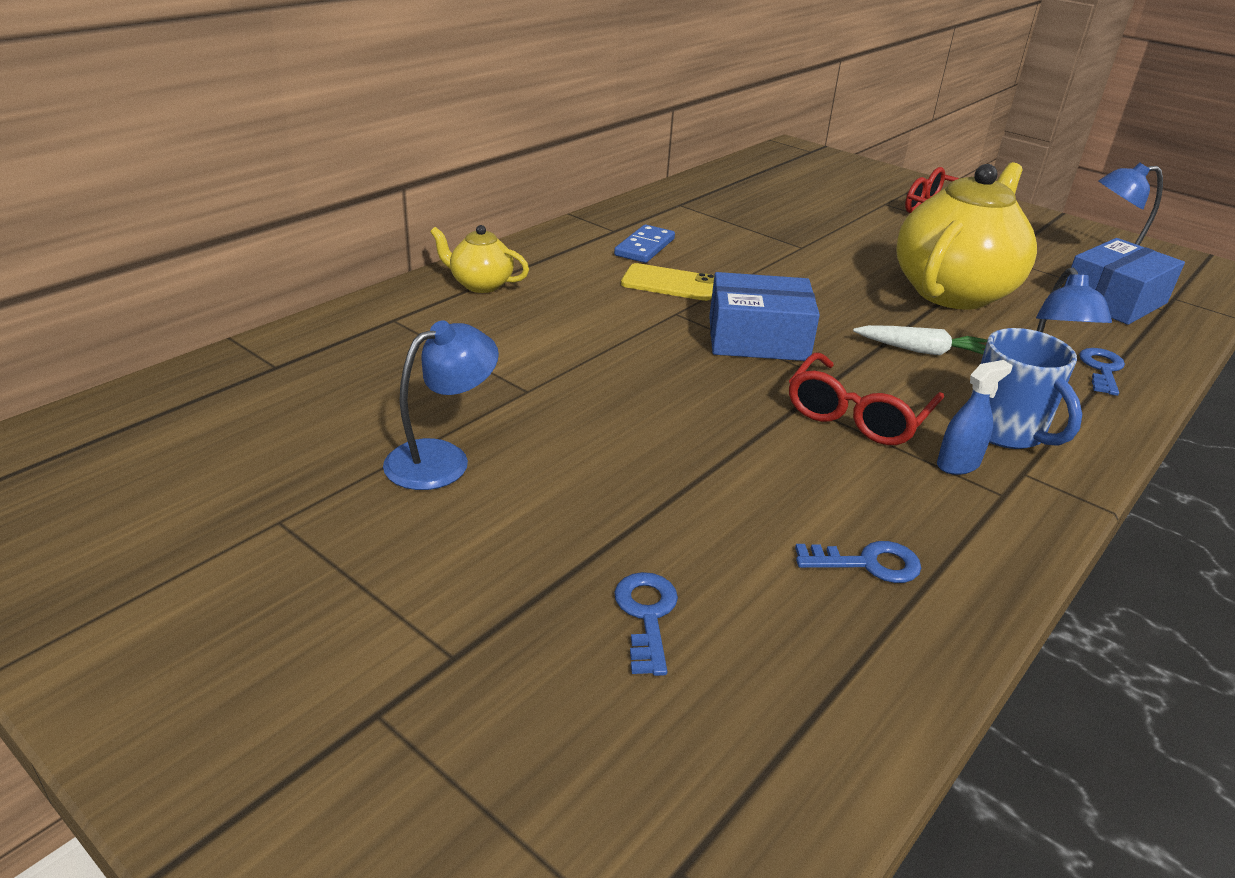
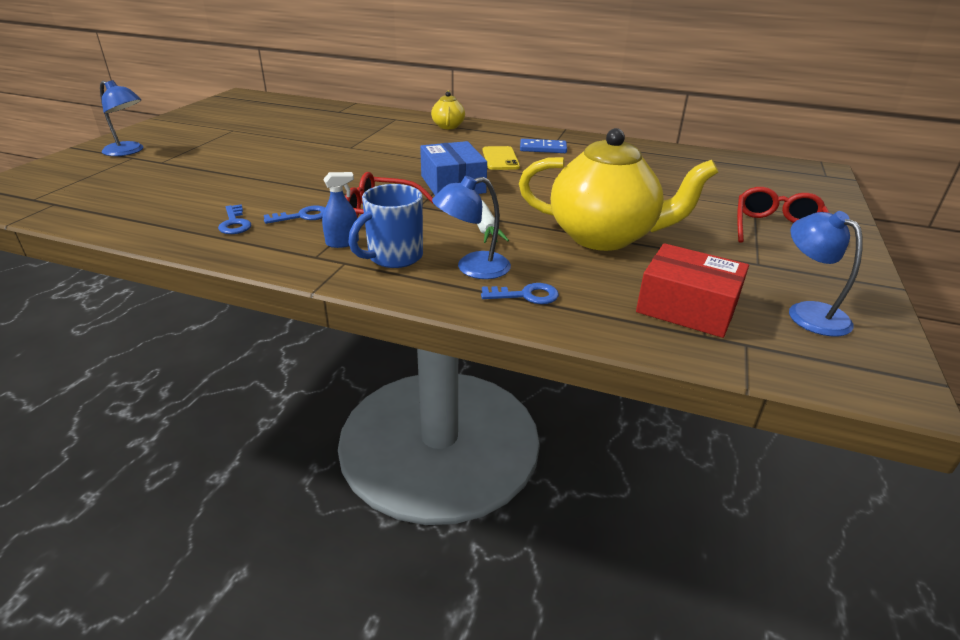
camera: 70 degrees right, 0 degrees up
(442, 458) = (285, 142): blue lamp -> blue lamp (129, 151)
(647, 615) = (188, 185): blue key -> blue key (302, 216)
(958, 464) = (342, 243): blue spray bottle -> blue spray bottle turned 60 degrees counterclockwise
(1113, 300) = (687, 307): blue box -> red box

